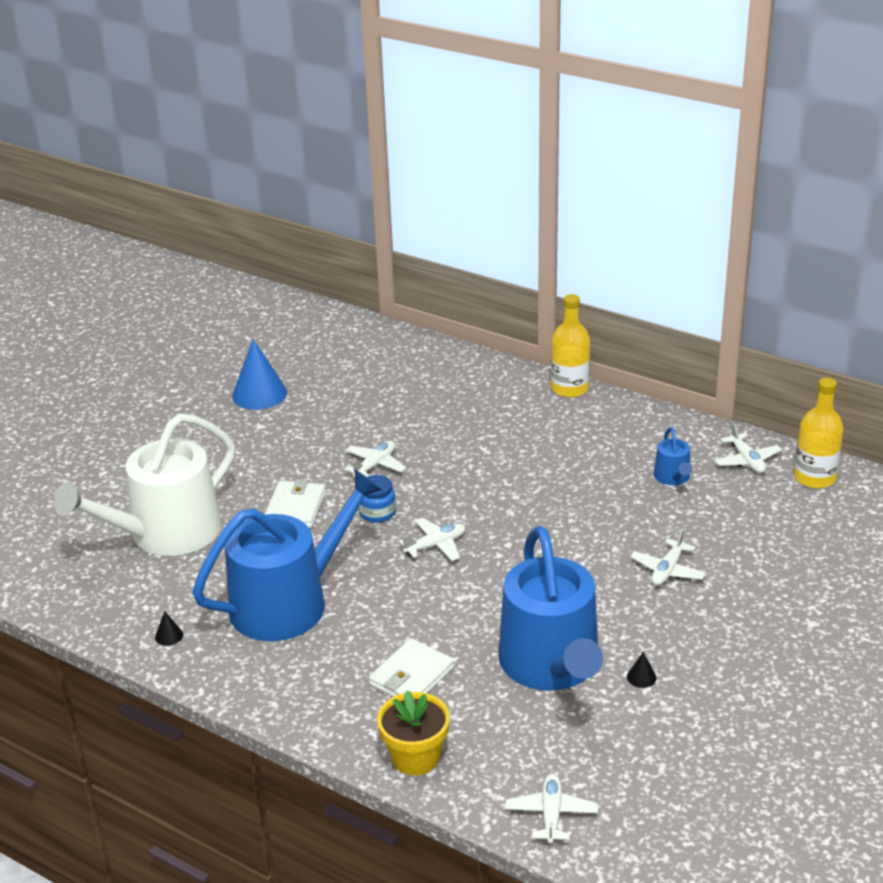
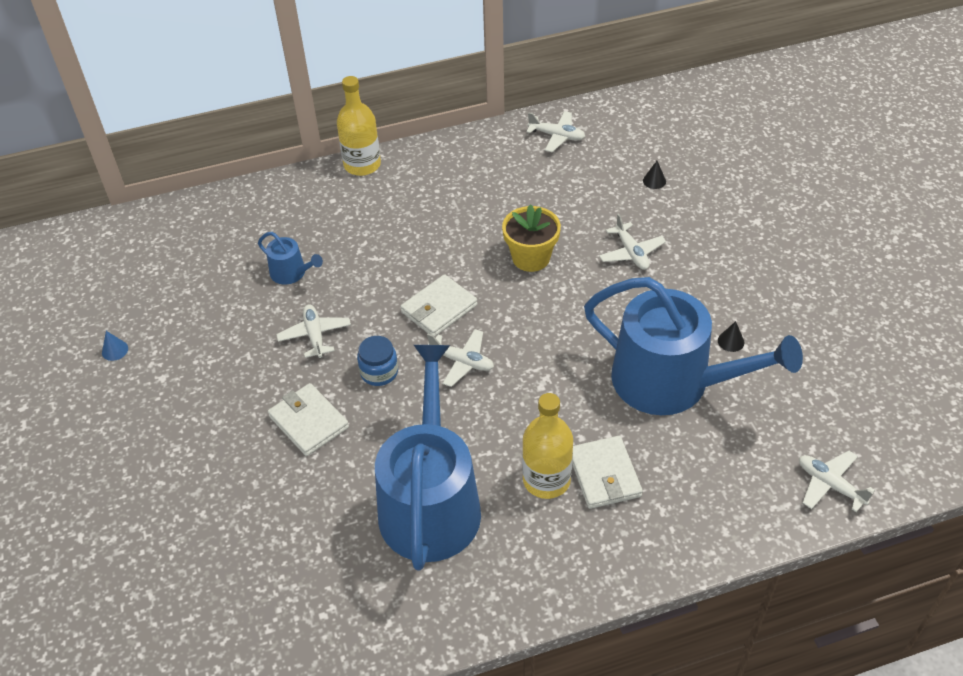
camera: 50 degrees left, 15 degrees up
(166, 533) = (234, 538): white watering can -> none
(169, 636) = (383, 619): black cone -> black cone (654, 181)
(259, 394) = (115, 350): blue cone -> blue cone, size x0.41
(415, 757) = (700, 530): yellow flower pot -> yellow flower pot (531, 258)
(435, 545) = (462, 362): white plane -> white plane turned 105 degrees clockwise
(473, 506) = (439, 308): none -> white wallet
(673, 477) = (533, 183): blue watering can -> blue watering can (291, 273)
(814, 478) = (612, 119): yellow bottle -> yellow bottle (546, 480)

